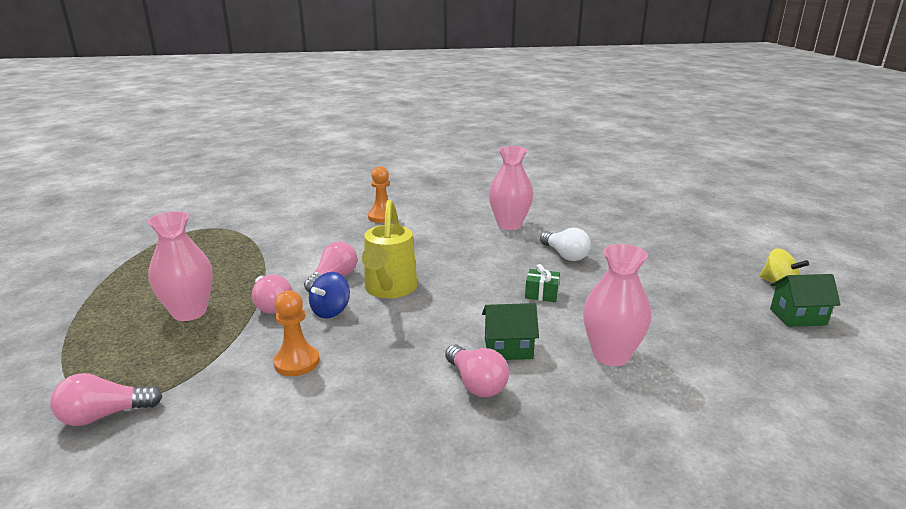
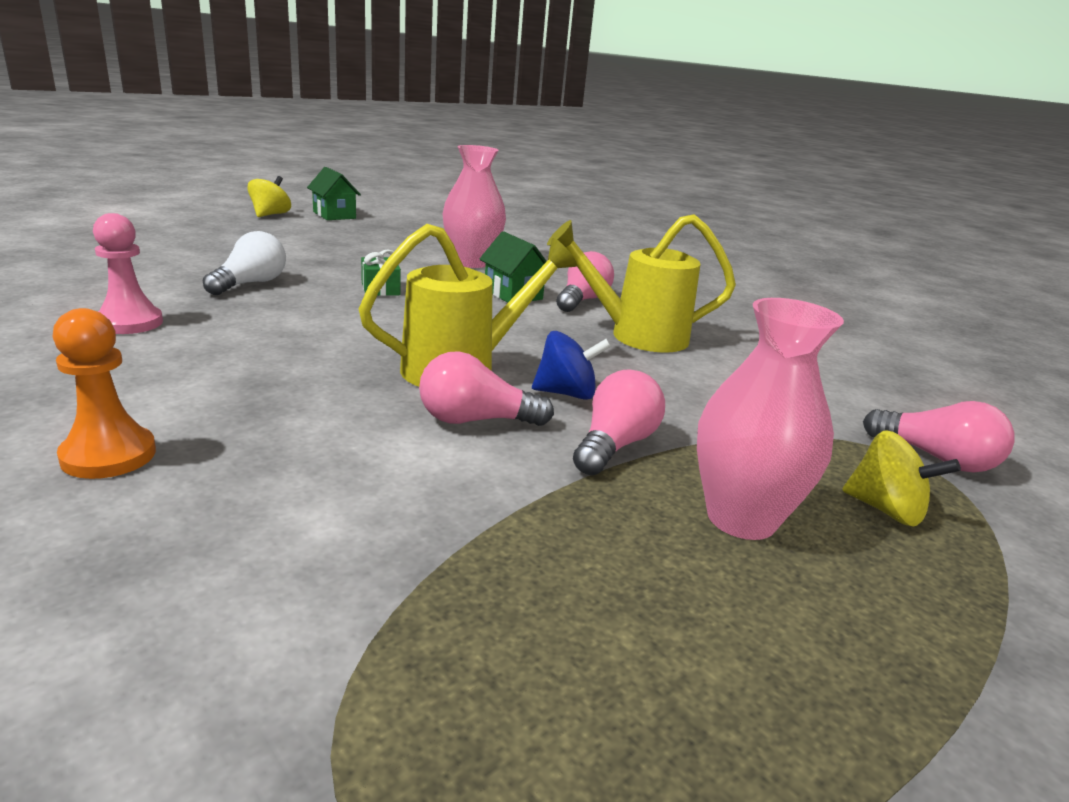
camera: 125 degrees left, 0 degrees up
(127, 356) = (885, 510): none -> yellow spinning top
(297, 362) = (685, 381): orange pawn -> none
(380, 378) = (637, 336): none -> yellow watering can
(509, 225) = (129, 323): pink vase -> pink pawn

